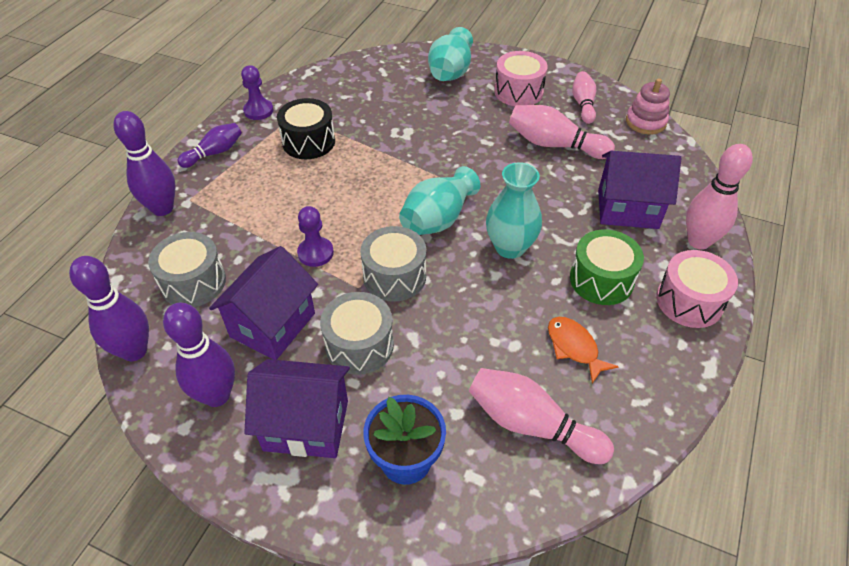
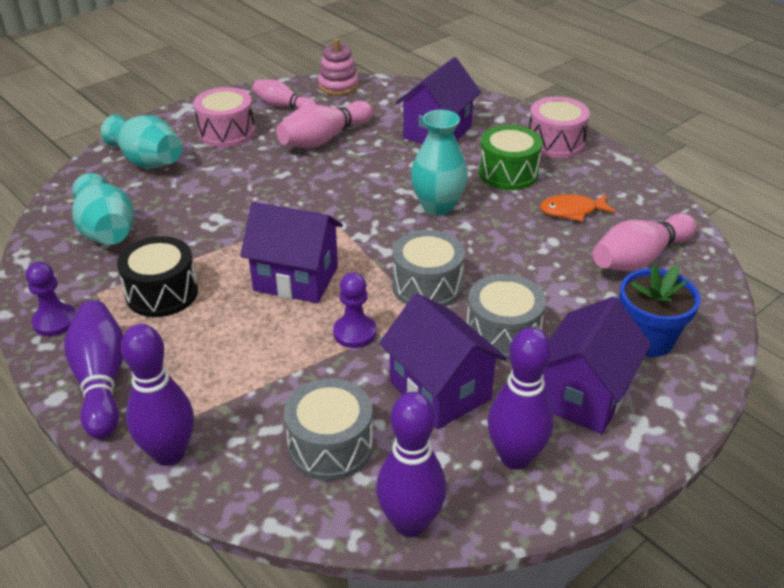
camera: 65 degrees left, 10 degrees down
(214, 153) = (101, 380): purple bowling pin -> purple bowling pin, size x1.55
(360, 198) = (296, 279): none -> purple house
(438, 219) = (368, 236): turquoise vase -> turquoise vase (107, 231)
(698, 241) = (497, 115): pink bowling pin -> none

